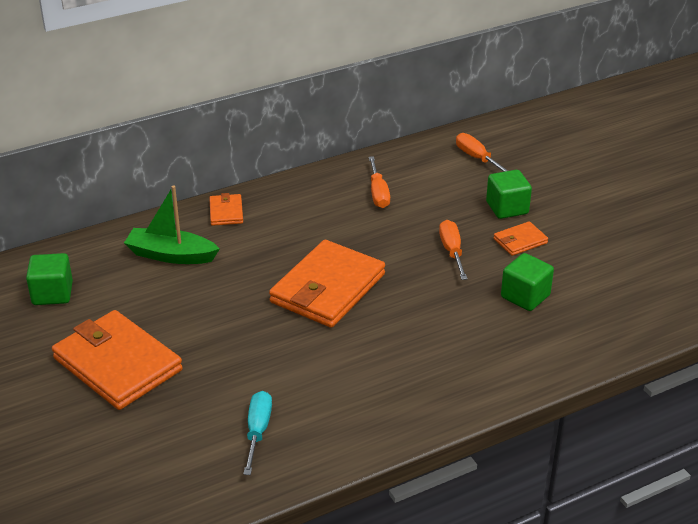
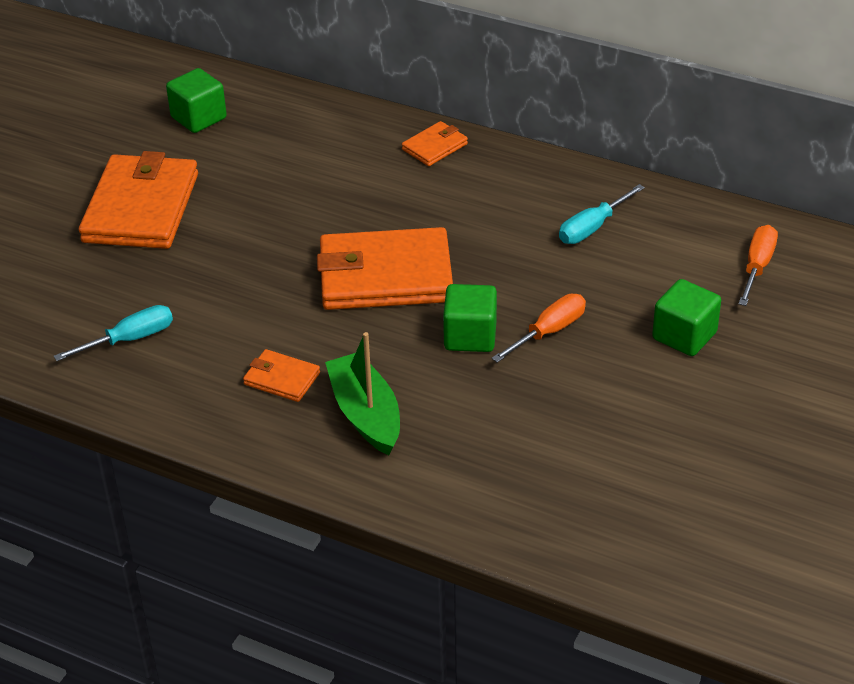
camera: 55 degrees right, 5 degrees up
(171, 255) = (327, 151): green boat -> green boat (366, 414)
(378, 193) = (592, 227): orange screwdriver -> turquoise screwdriver
(520, 241) = (630, 375): orange wallet -> orange wallet (281, 378)
(525, 296) = (529, 425): green cube -> green cube (470, 336)

